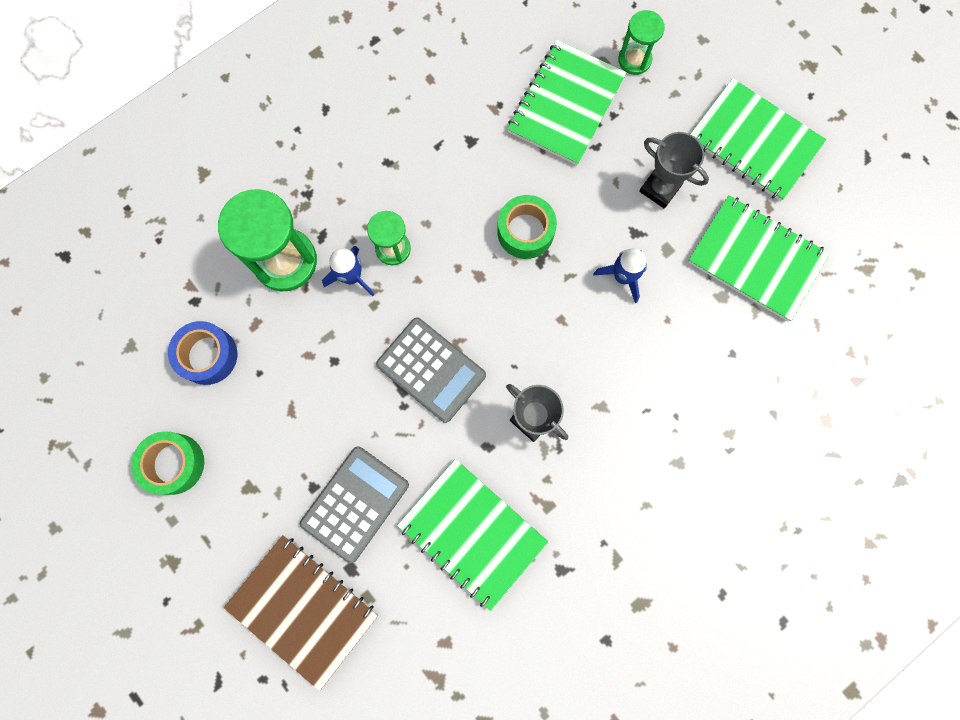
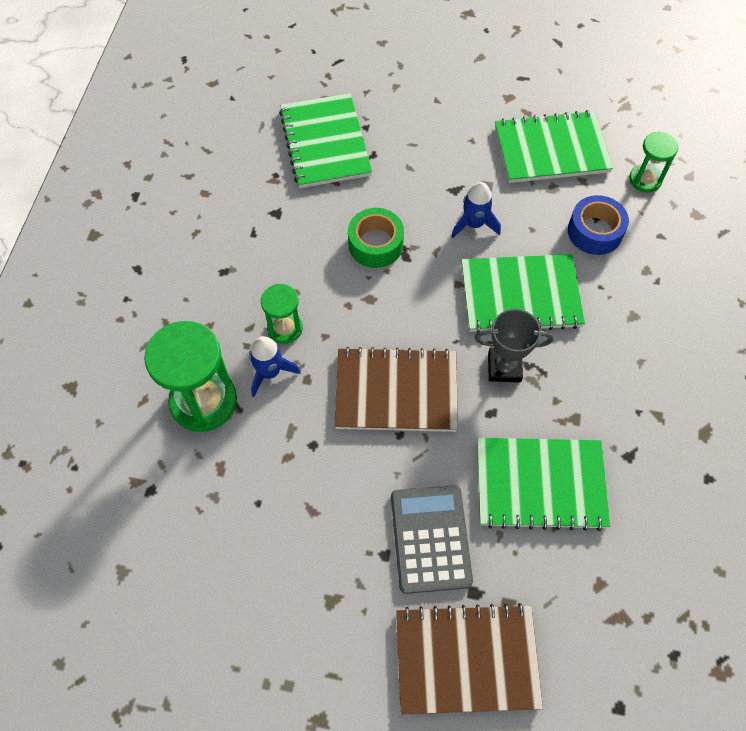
camera: 40 degrees left, 15 degrees down
(174, 464) = (247, 636): green tape -> none
(208, 355) = (200, 524): blue tape -> blue tape (594, 232)
(431, 370) = (396, 391): grey calculator -> brown notebook
(634, 60) = (347, 84): green hourglass -> green hourglass (645, 179)
(660, 188) = (444, 151): grey trophy -> none
(754, 142) = (478, 80): green notebook -> green notebook (520, 295)

